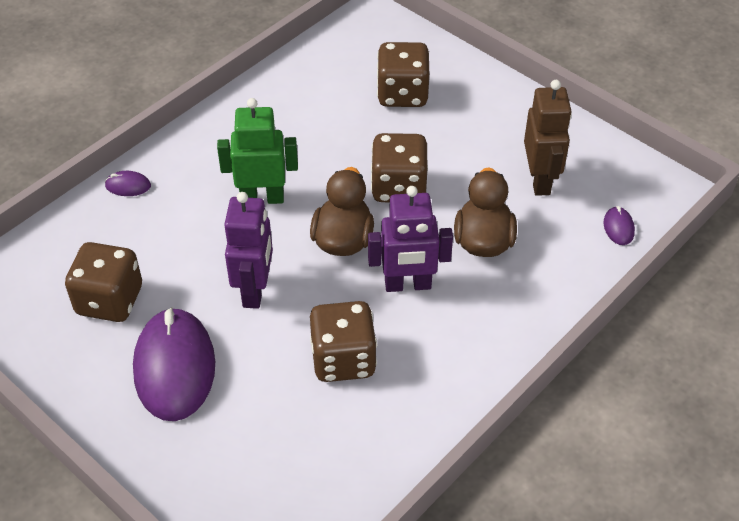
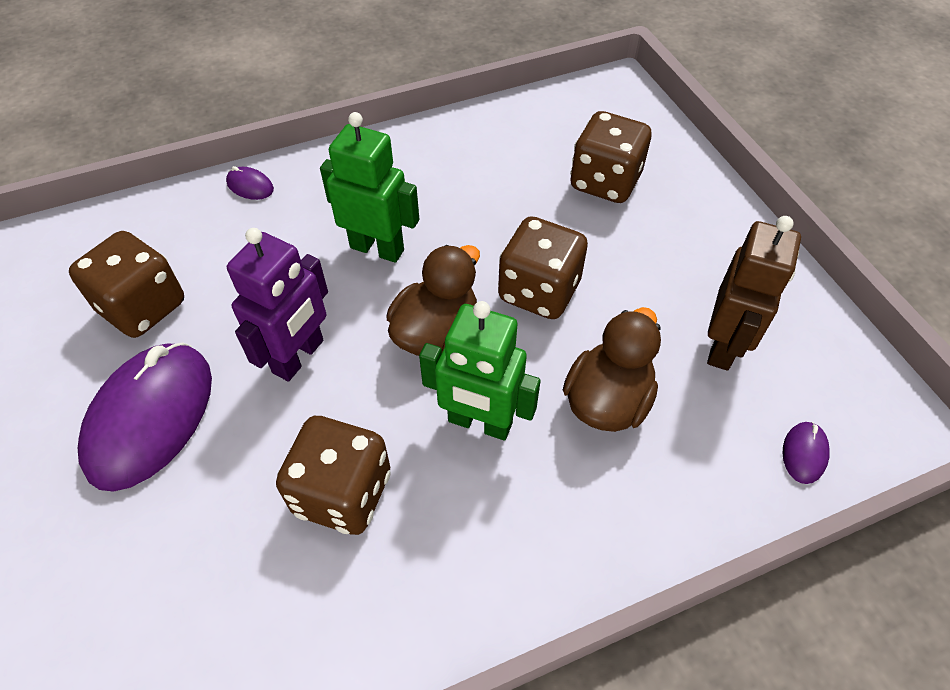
camera: 25 degrees right, 5 degrees up
(408, 285) = (479, 423): purple robot -> green robot

